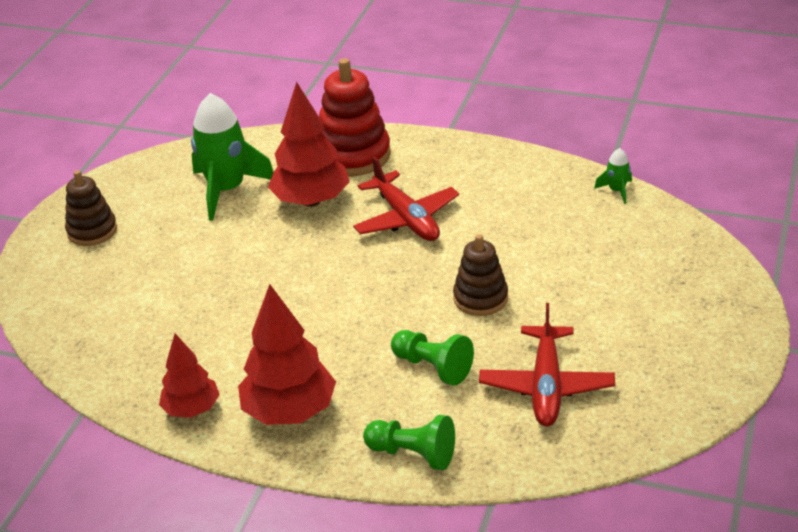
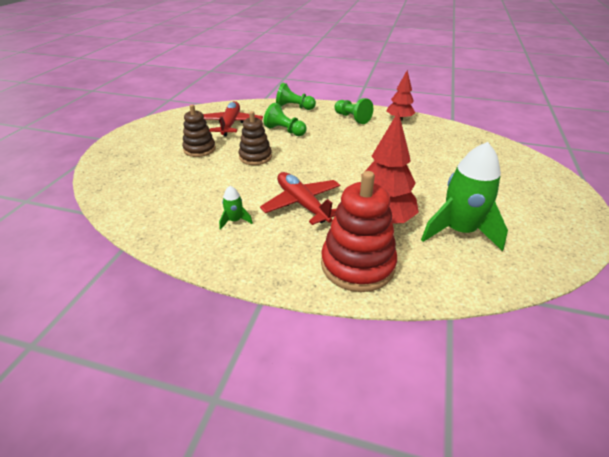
camera: 175 degrees right, 0 degrees up
(92, 231) = (542, 200): brown stacking toy -> brown stacking toy (199, 149)
(290, 411) = (352, 118): red tree -> green pawn
(616, 190) = (131, 222): green rocket -> green rocket (235, 221)

